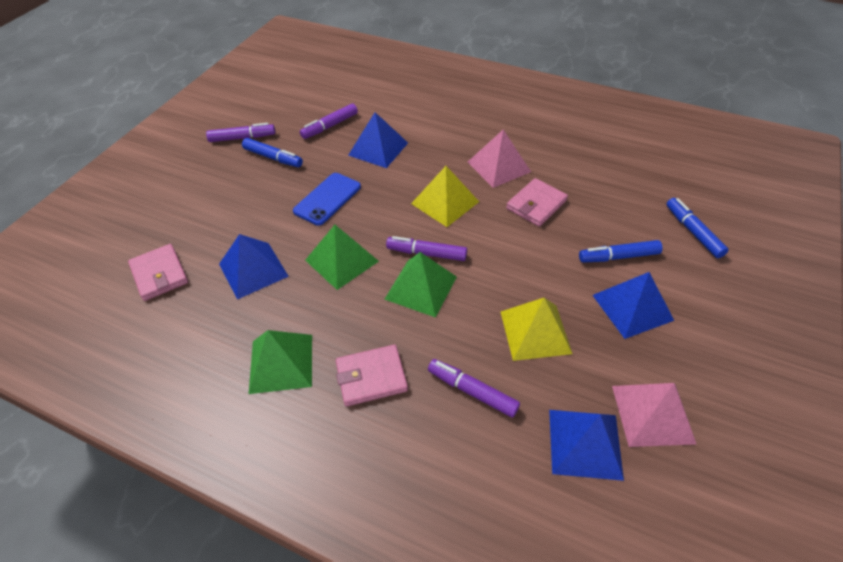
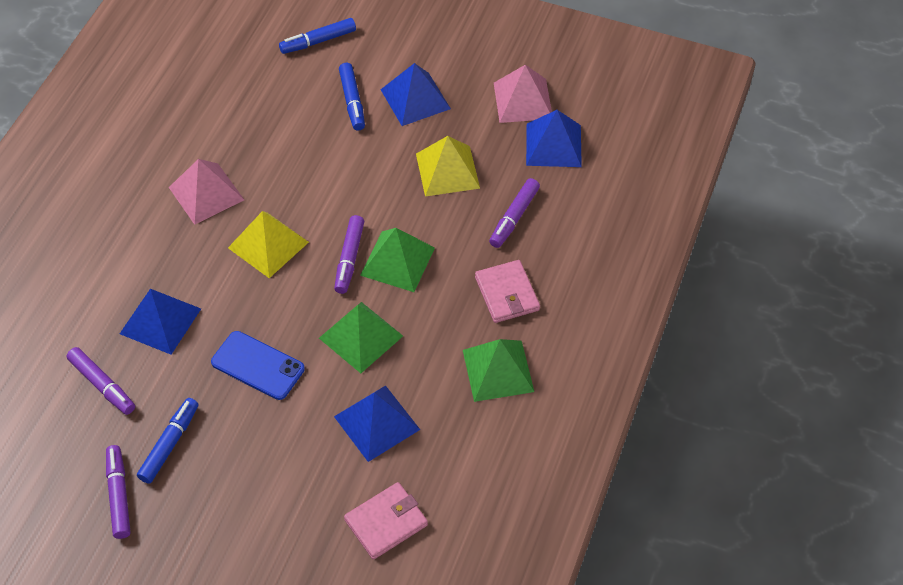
camera: 95 degrees left, 5 degrees up
(536, 205) = (275, 161): pink wallet -> none

